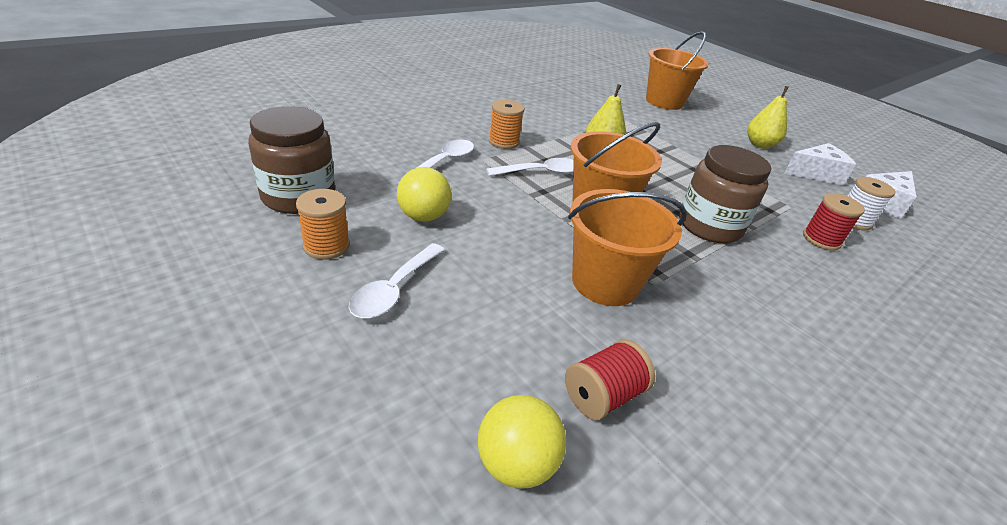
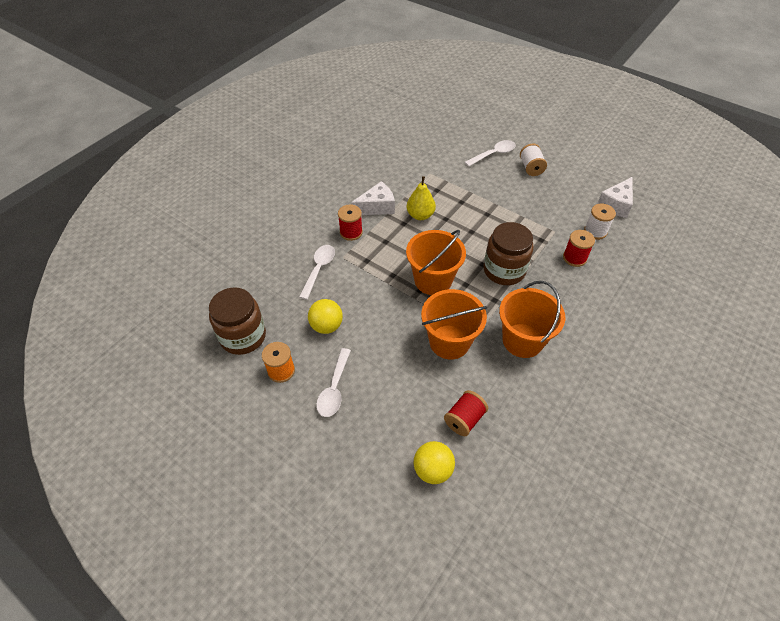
camera: 10 degrees left, 15 degrees up
(504, 142) = (351, 232): orange spool -> red spool
(541, 172) = (386, 256): white spoon -> white spoon (493, 154)
(664, 102) = (454, 137): orange bucket -> orange bucket (522, 340)
(760, 145) = (531, 168): yellow pear -> white spool
(816, 174) = (571, 188): white cheese -> white cheese (377, 207)

